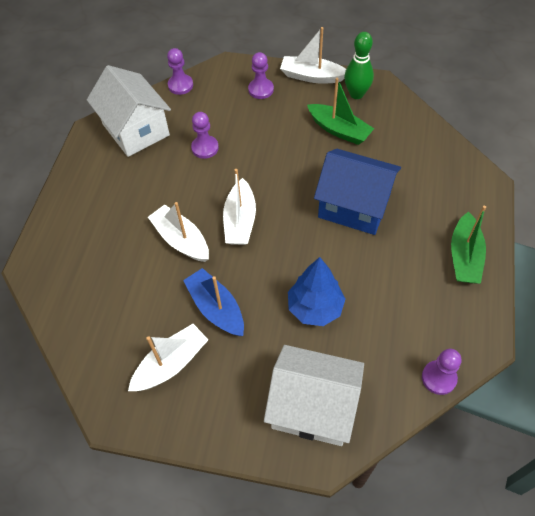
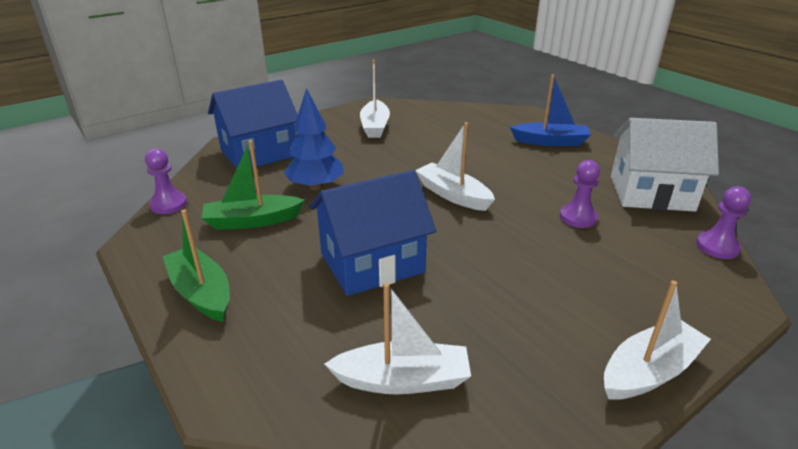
camera: 130 degrees right, 25 degrees down
(181, 240) = (472, 164): white boat -> white boat (403, 380)
(216, 308) = (387, 153): blue boat -> blue boat (550, 142)
(261, 89) = (655, 303): purple pawn -> none
(313, 407) = (259, 153): white house -> blue house
(339, 130) = (498, 325): green boat -> green boat (252, 221)
(356, 94) = (558, 394): green bowling pin -> none

